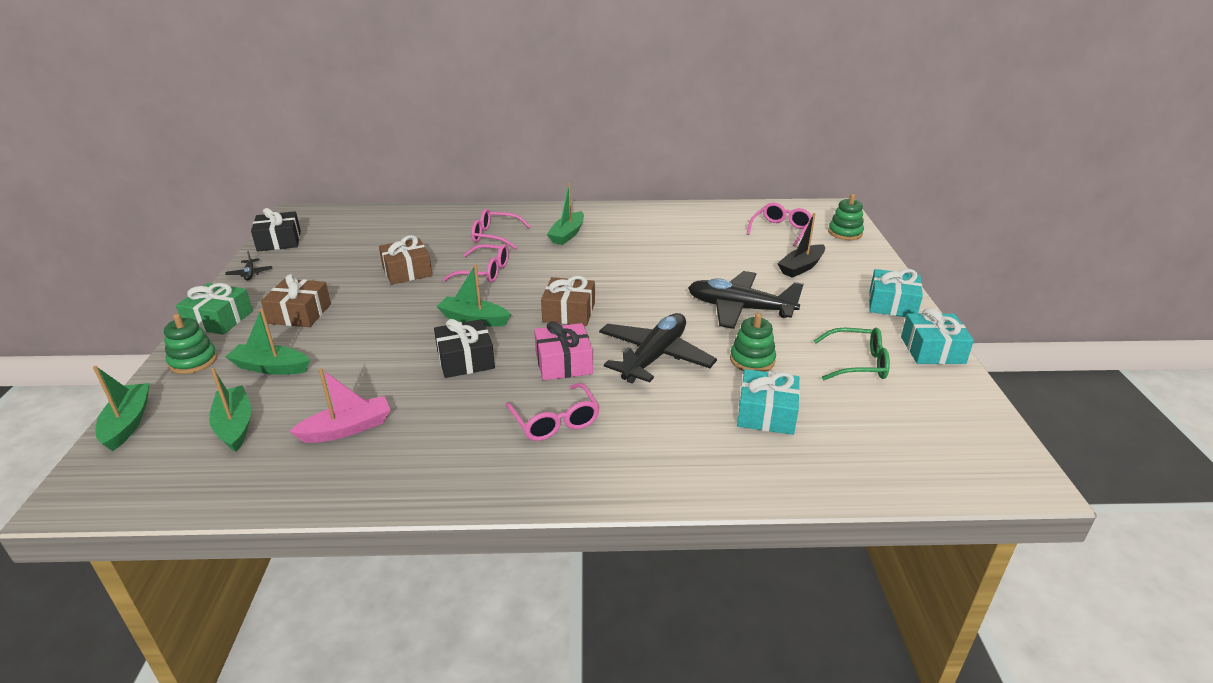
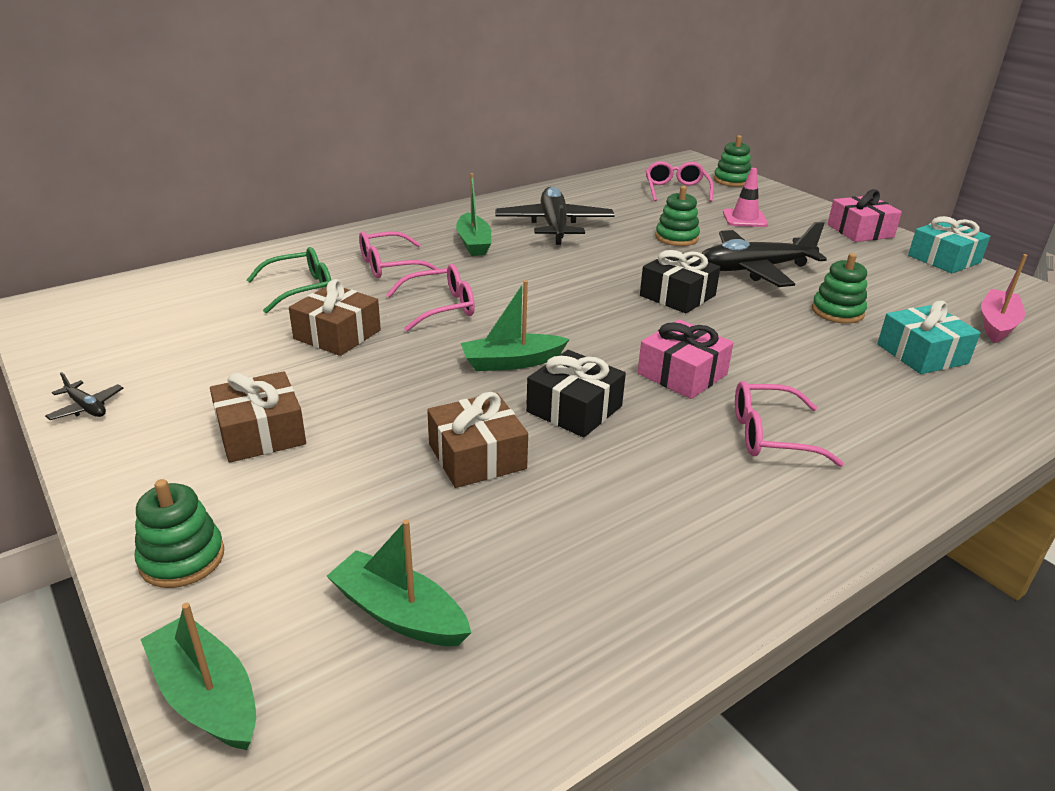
camera: 35 degrees left, 0 degrees up
(219, 319) = (133, 486): green gift -> none
(270, 367) = (329, 516): green boat -> none
(279, 241) = (68, 350): black gift -> black gift (677, 295)
(347, 429) = (562, 544): pink boat -> pink boat (996, 324)
(555, 421) = (770, 435): pink glasses -> pink glasses turned 150 degrees clockwise
(569, 312) = (604, 321): brown gift -> brown gift (477, 456)
(654, 357) = (755, 338): black plane -> black plane (554, 226)
(718, 268) = (676, 238): none -> green stacking toy
(801, 267) = (744, 219): black boat -> pink traffic cone
(858, 363) = (915, 287): green glasses -> green glasses (301, 289)
(892, 304) = (860, 231): turquoise gift -> pink gift

